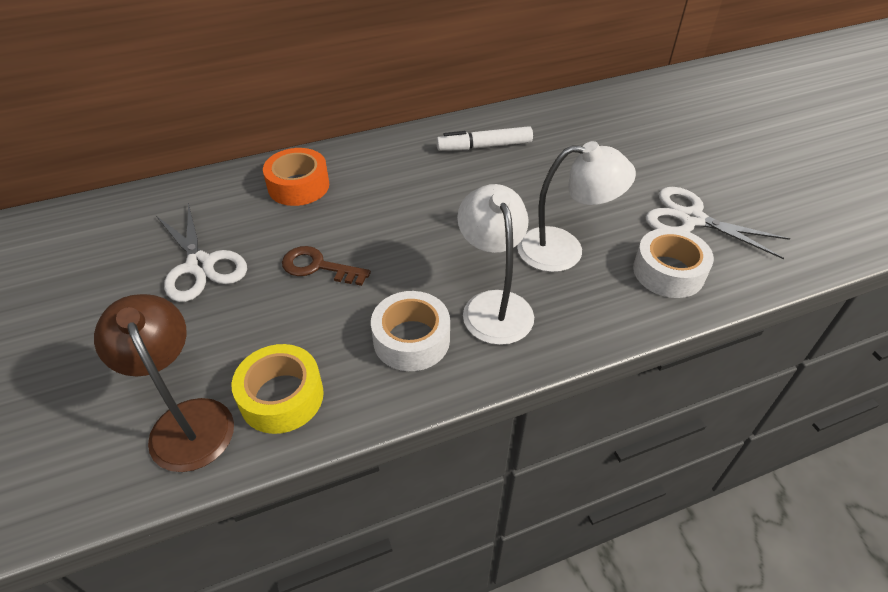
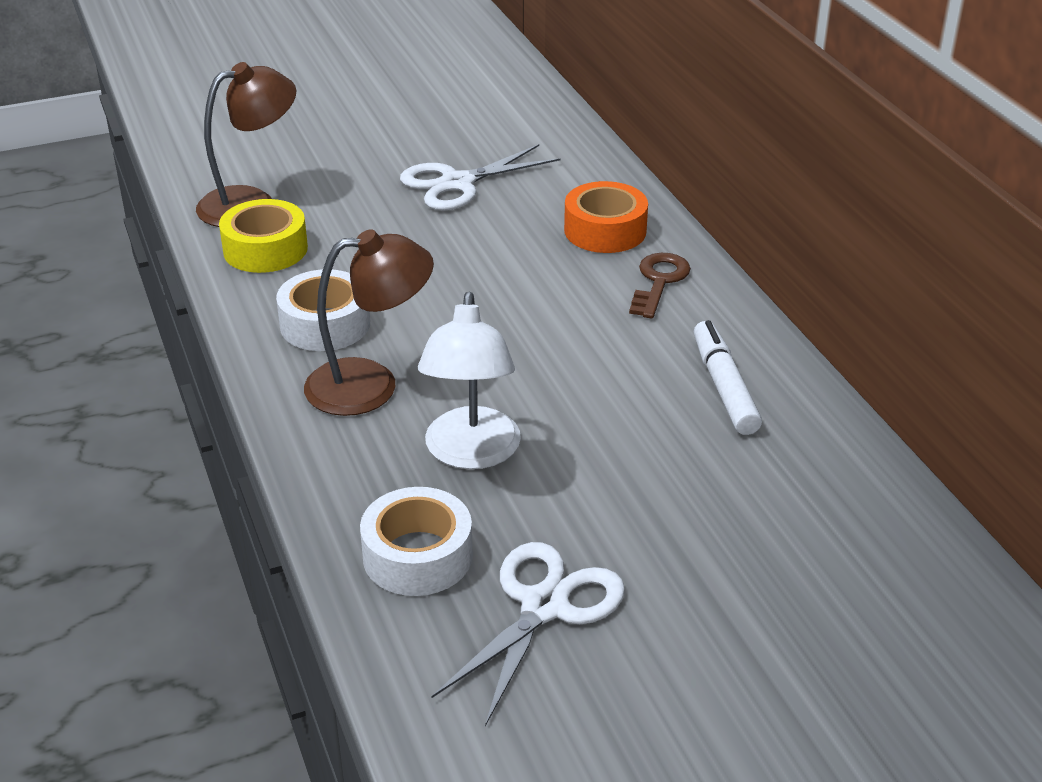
camera: 90 degrees right, 10 degrees down
(318, 267) = (450, 256): brown key -> brown key (659, 282)
(493, 305) = (371, 385): white lamp -> brown lamp

